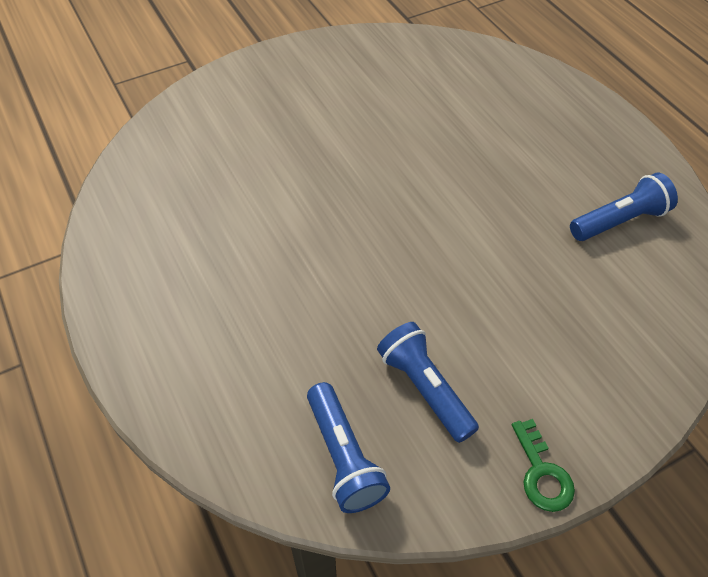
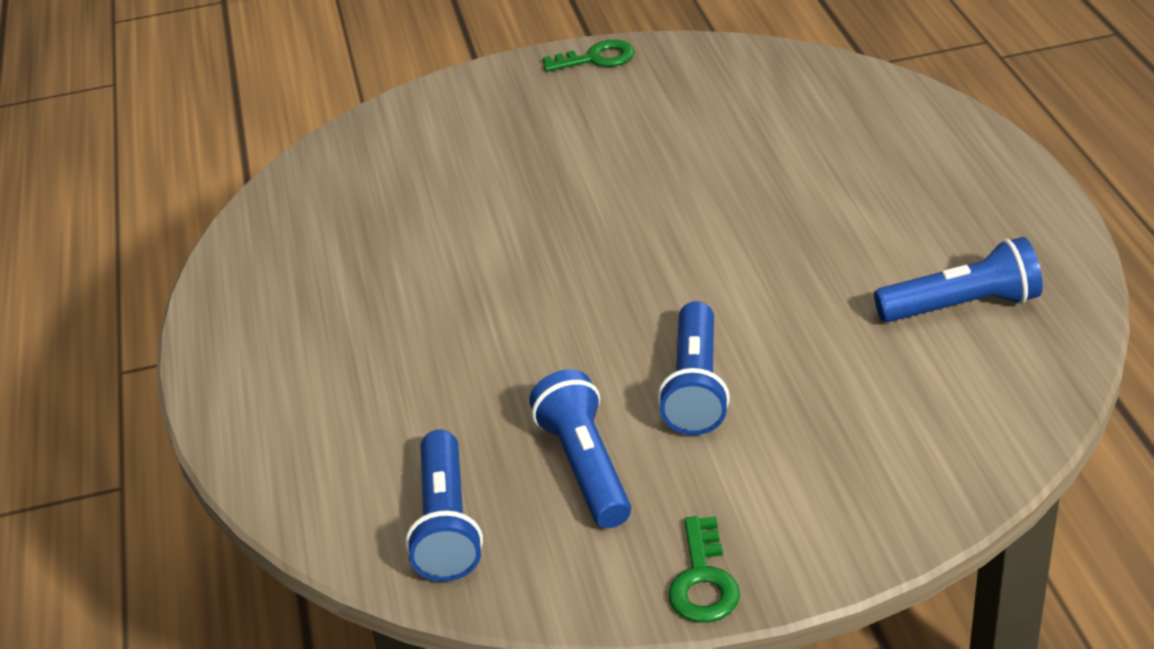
camera: 20 degrees right, 15 degrees down
(309, 49) = (596, 58): none -> green key
(474, 309) = (695, 387): none -> blue flashlight

